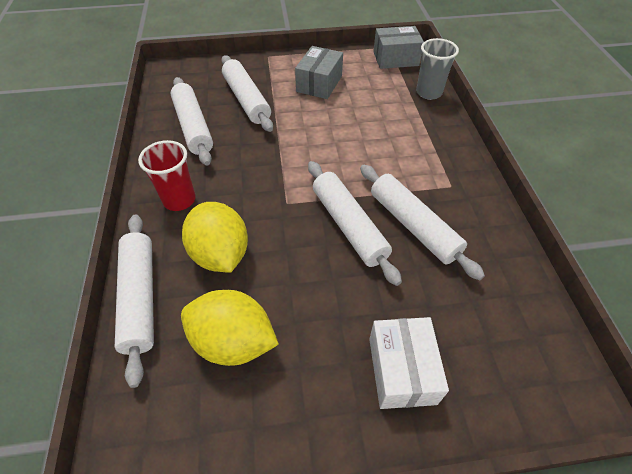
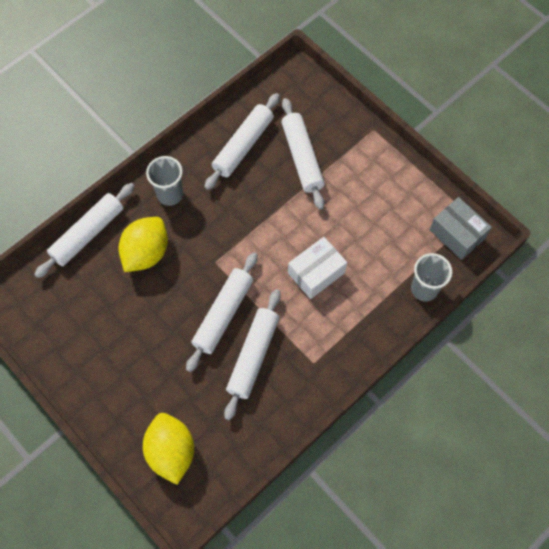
camera: 55 degrees right, 15 degrees up
(179, 200) = (170, 194): red cup -> grey cup
(233, 341) = (95, 304): yellow lemon -> yellow lemon (171, 451)
(247, 100) = (302, 157): white rolling pin -> white rolling pin turned 45 degrees counterclockwise
(319, 84) = (366, 196): grey box -> none
(402, 370) = (136, 405): white box -> white box (316, 273)

